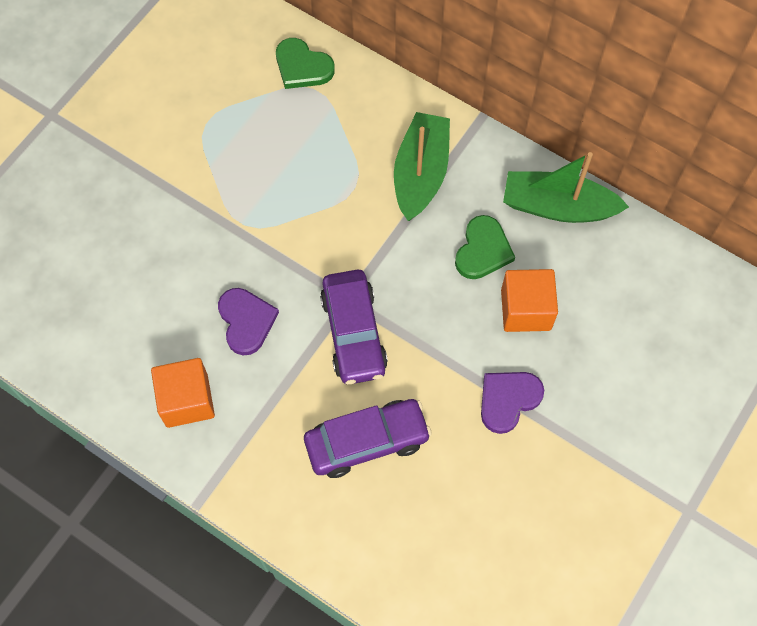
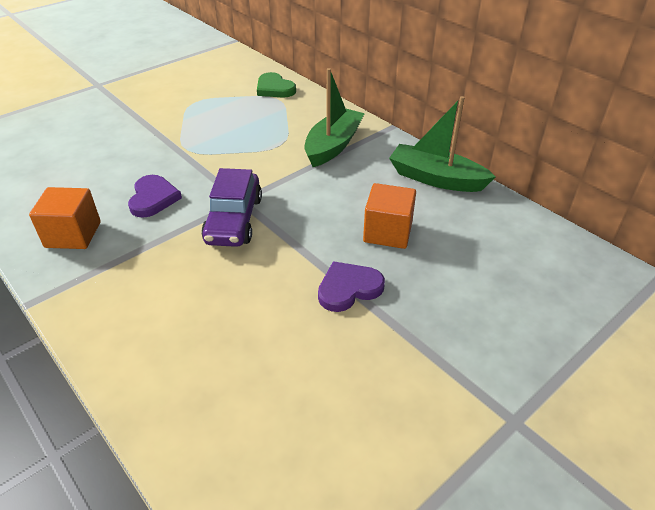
camera: 15 degrees right, 25 degrees down
(367, 442) = (204, 292): purple car -> none
(483, 250) = (364, 192): green heart -> none

